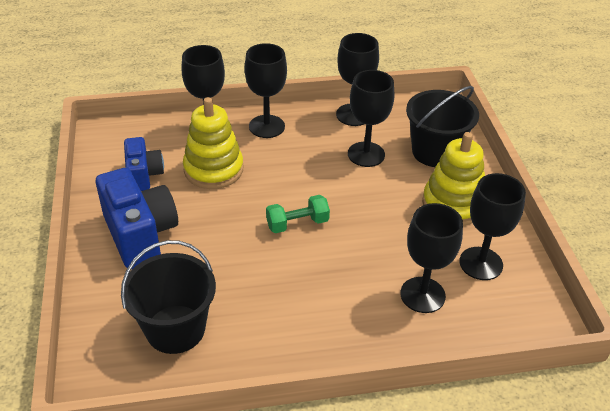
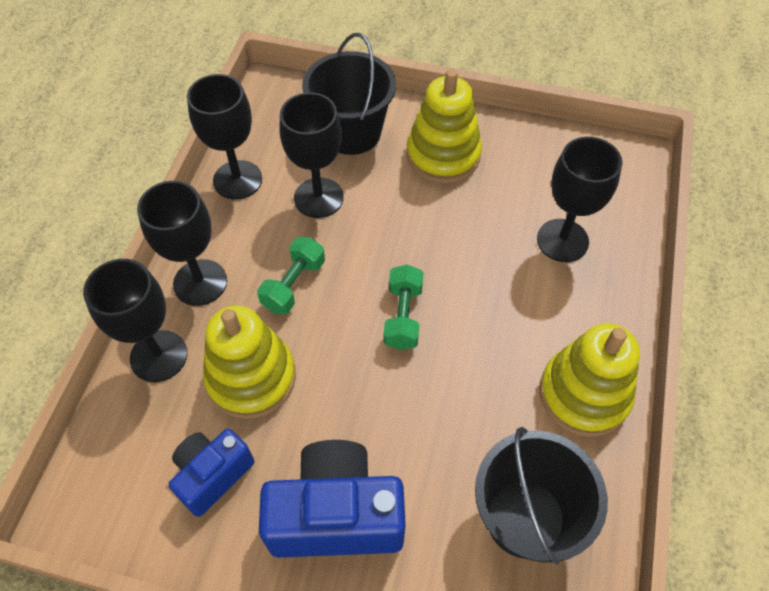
camera: 65 degrees left, 15 degrees up
(144, 175) = (213, 475): blue camera -> blue camera turned 60 degrees counterclockwise
(288, 341) = (584, 394): none -> yellow stacking toy
(290, 165) = (294, 284): none -> green dumbbell
(481, 263) = (538, 172): black goblet -> none

